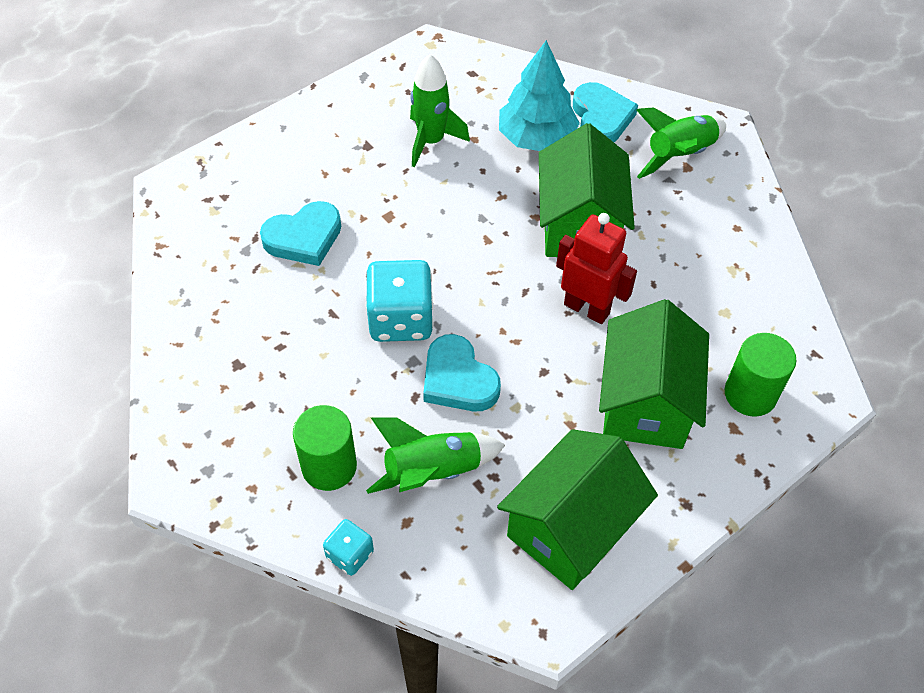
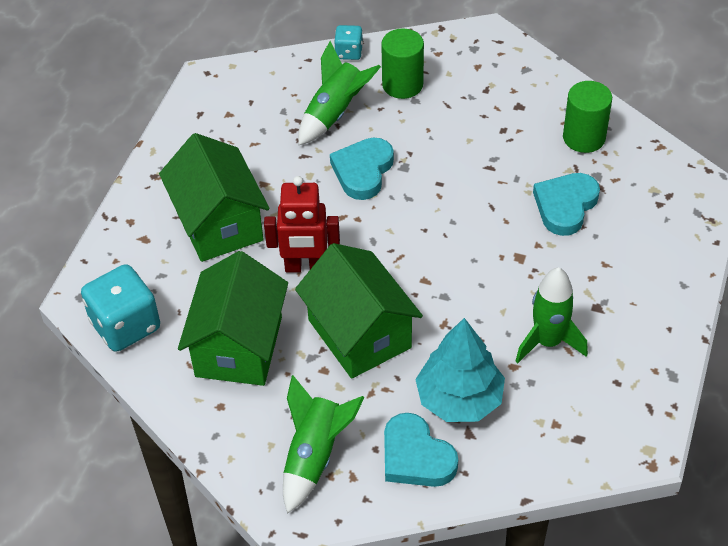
camera: 150 degrees right, 5 degrees down
(400, 319) = (437, 188): turquoise dice -> turquoise dice (125, 325)
(458, 379) = (363, 171): turquoise heart -> turquoise heart turned 90 degrees counterclockwise
(571, 527) = (224, 127): green house -> green house (239, 346)
(750, 394) = (143, 268): green cylinder -> green cylinder (584, 137)

